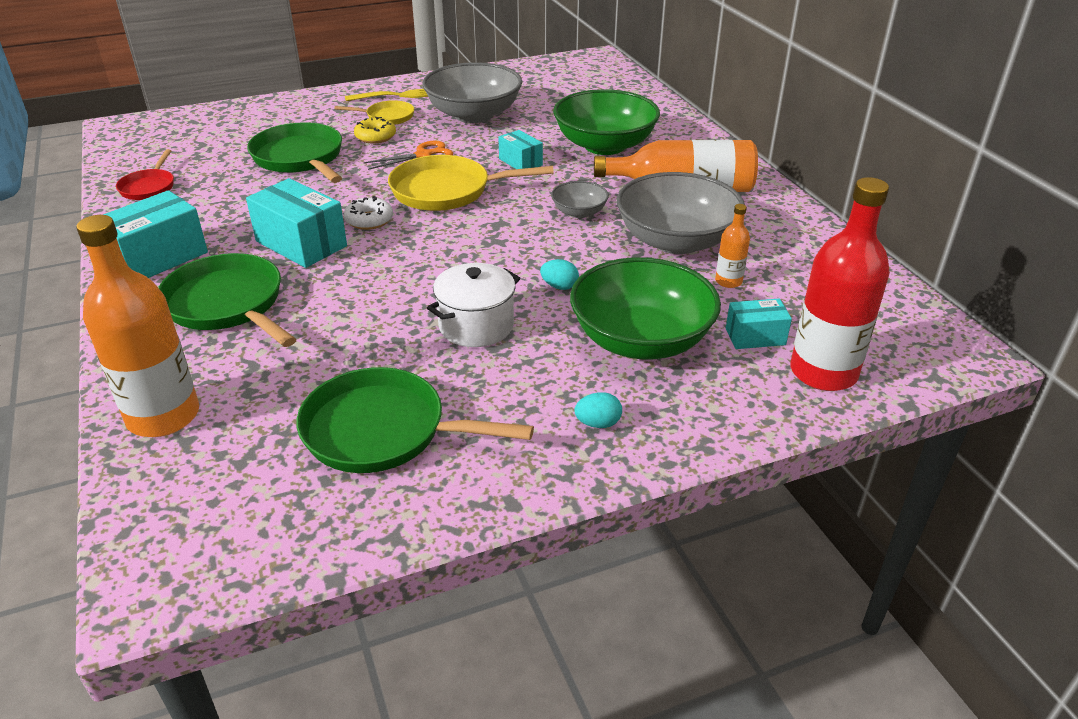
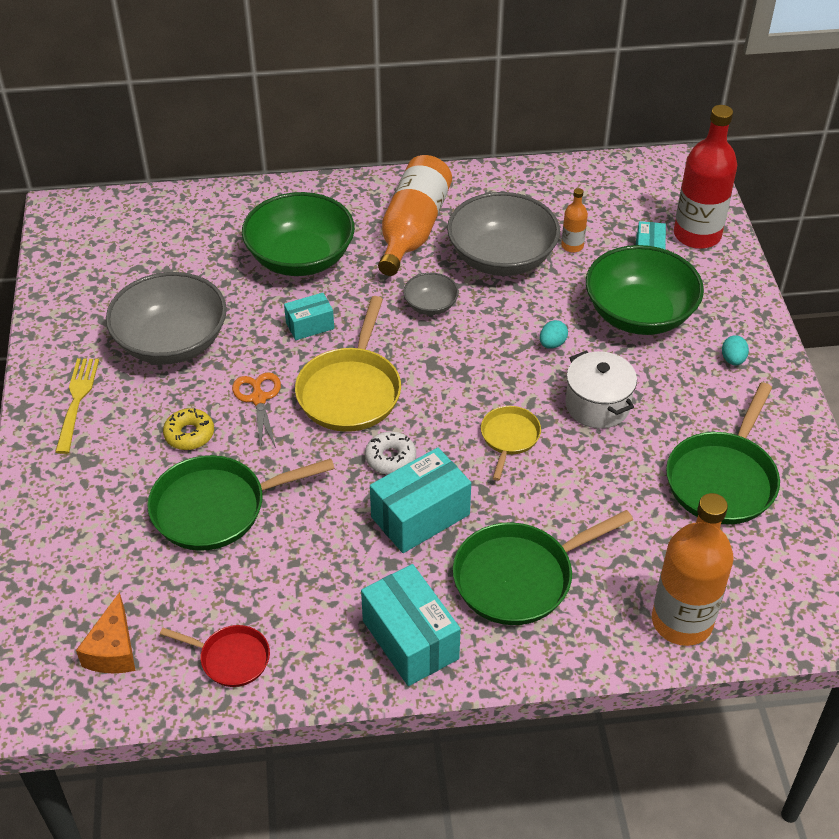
camera: 75 degrees left, 10 degrees up
(163, 146) = (113, 650): none -> orange cheese
(387, 117) = (137, 418): yellow pan -> yellow pan (509, 438)

